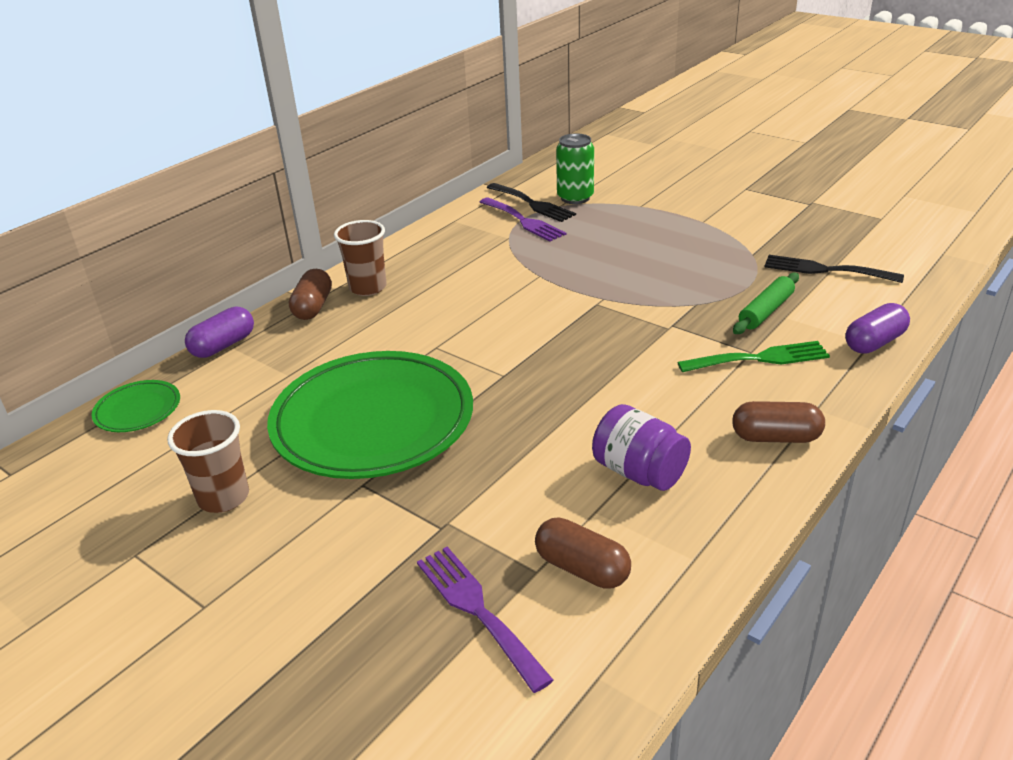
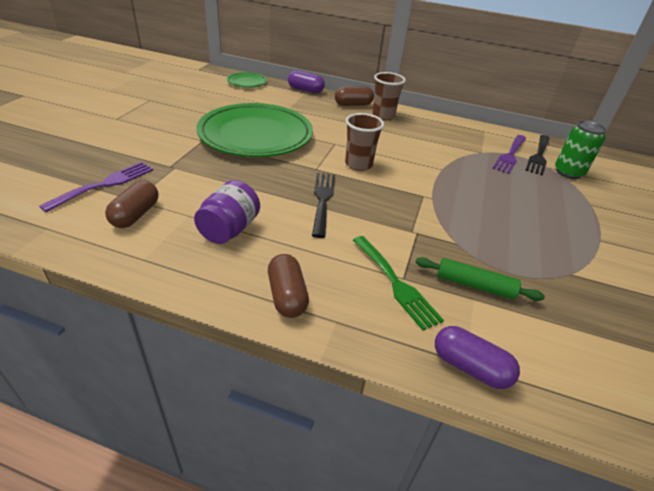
camera: 65 degrees right, 5 degrees up
(223, 497) = (188, 110): brown cup -> brown cup (358, 164)
(825, 270) = (587, 328): black fork -> black fork (322, 200)

